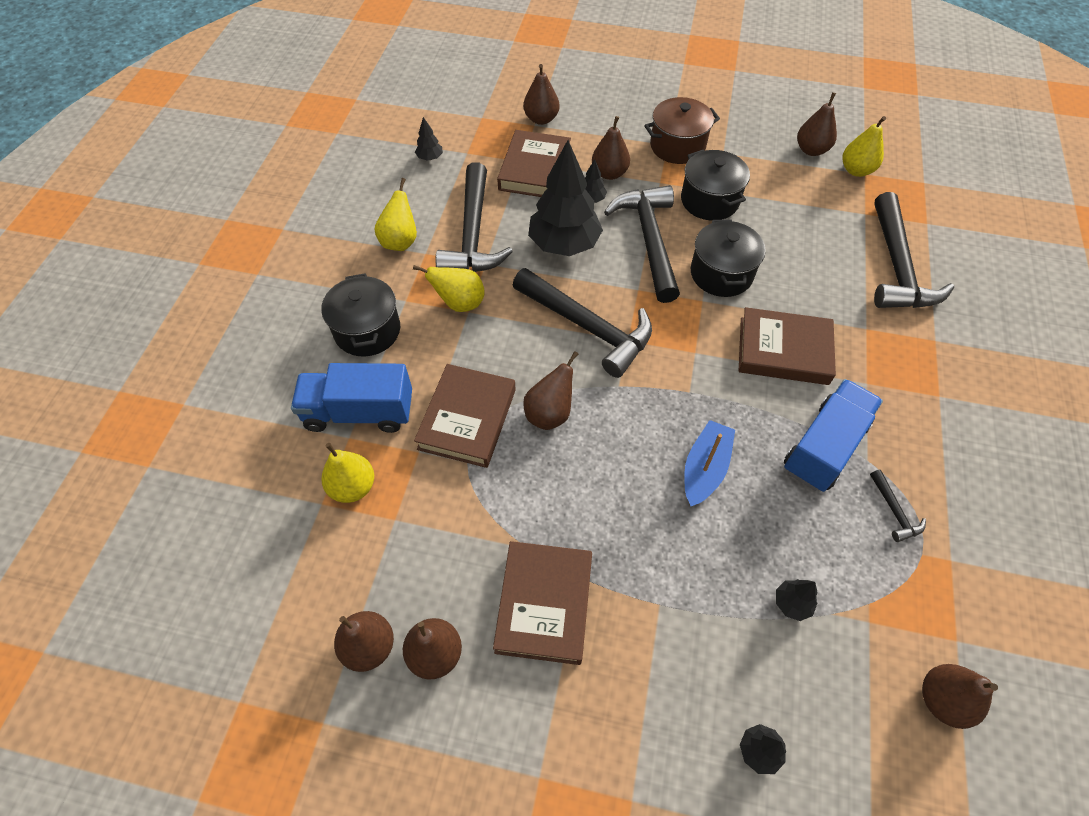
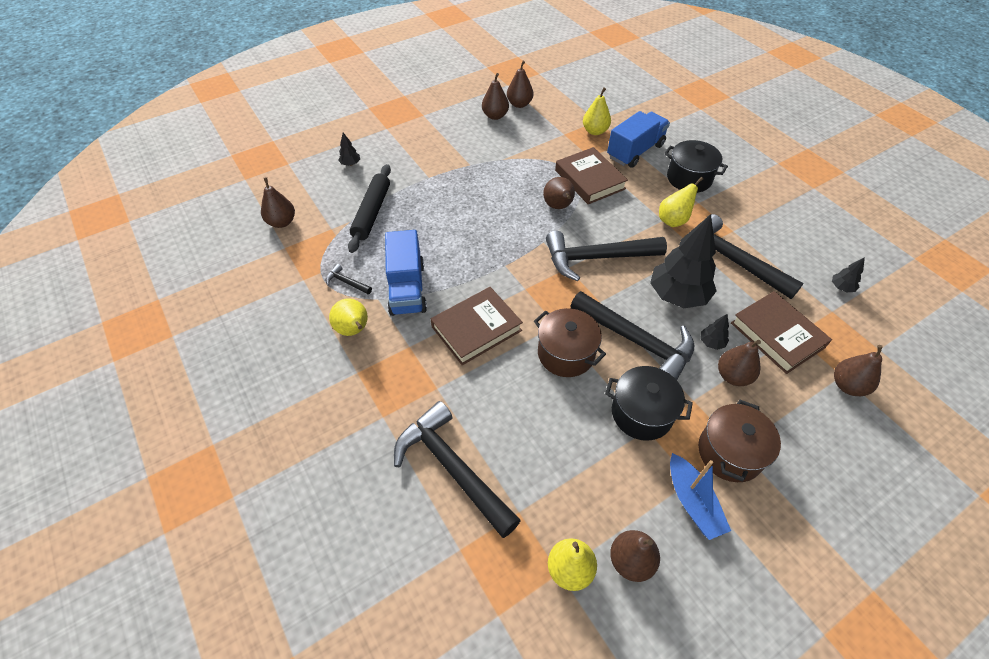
camera: 135 degrees right, 5 degrees down
(400, 241) = (755, 226): yellow pear -> yellow pear (354, 330)
(544, 604) = (474, 149): brown book -> none
(705, 468) = (459, 235): blue boat -> blue boat (692, 502)
(721, 274) = (566, 354): black pot -> brown pot
(792, 603) = (372, 212): black tree -> black rolling pin

